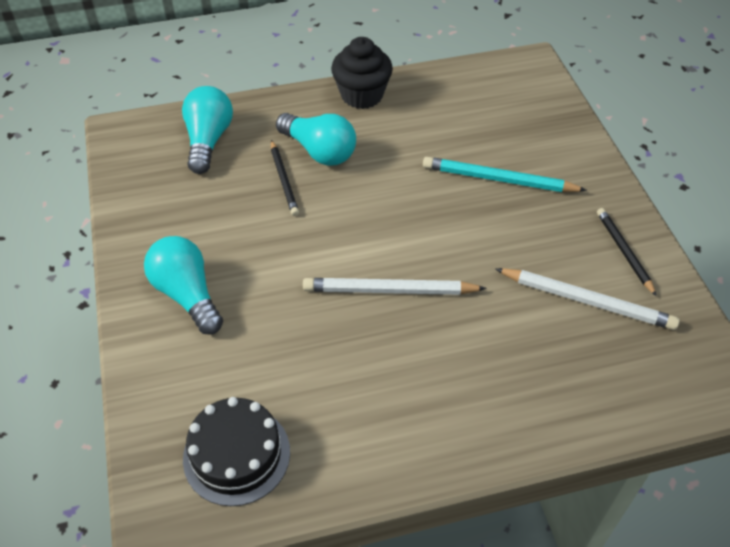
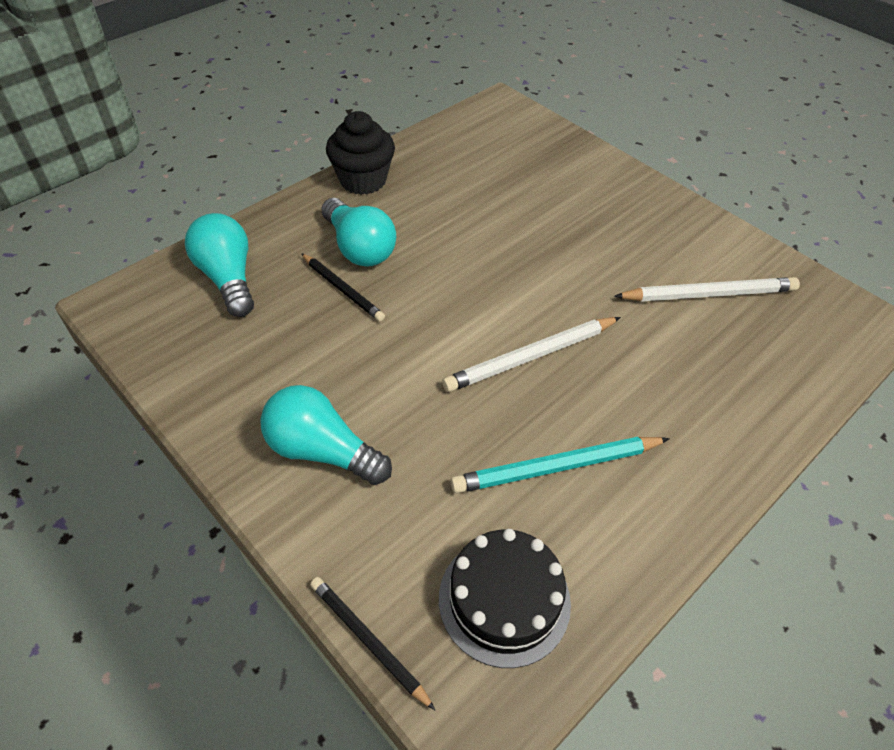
camera: 30 degrees left, 0 degrees up
(319, 151) = (359, 248): turquoise light bulb -> turquoise light bulb turned 45 degrees clockwise
(499, 179) = (551, 215): turquoise pencil -> turquoise pencil (557, 467)
(624, 252) = (703, 240): black pencil -> black pencil (368, 641)

